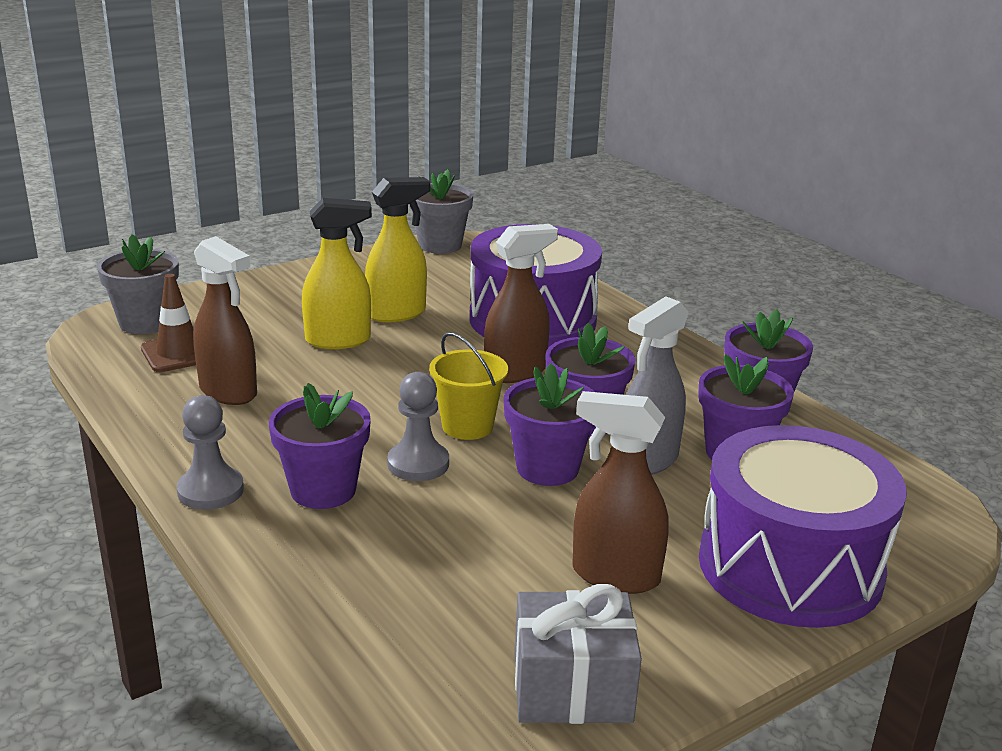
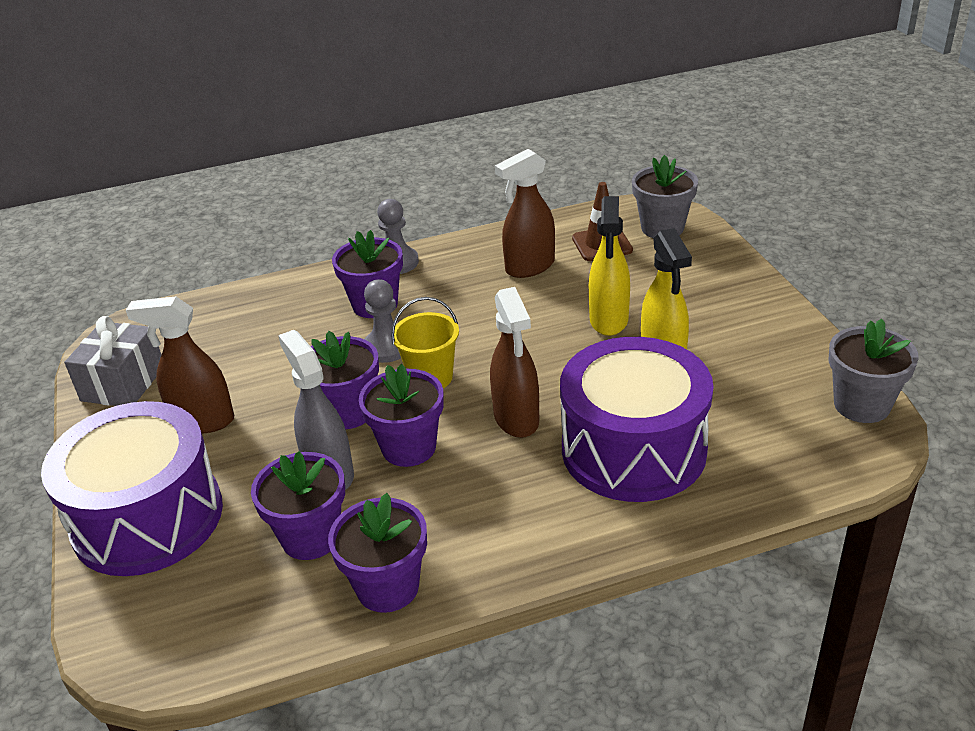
camera: 110 degrees right, 10 degrees up
(614, 575) = (202, 421): brown spray bottle -> brown spray bottle turned 120 degrees counterclockwise

